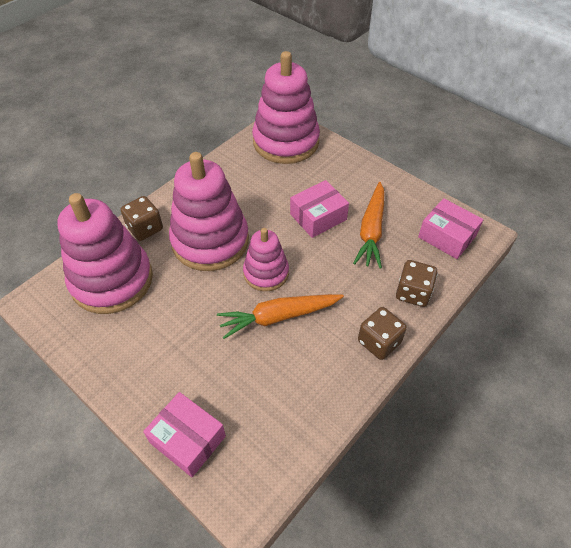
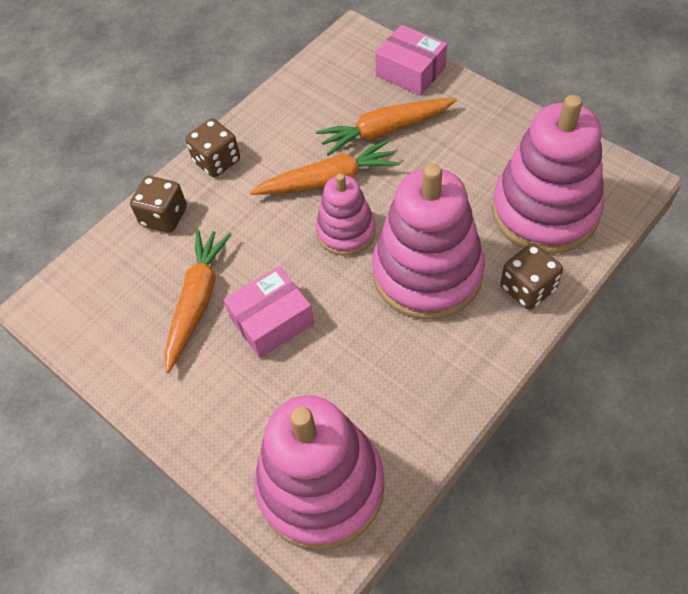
camera: 175 degrees left, 5 degrees up
(224, 364) = (385, 131): none -> orange carrot
(447, 236) = (94, 297): pink box -> none

